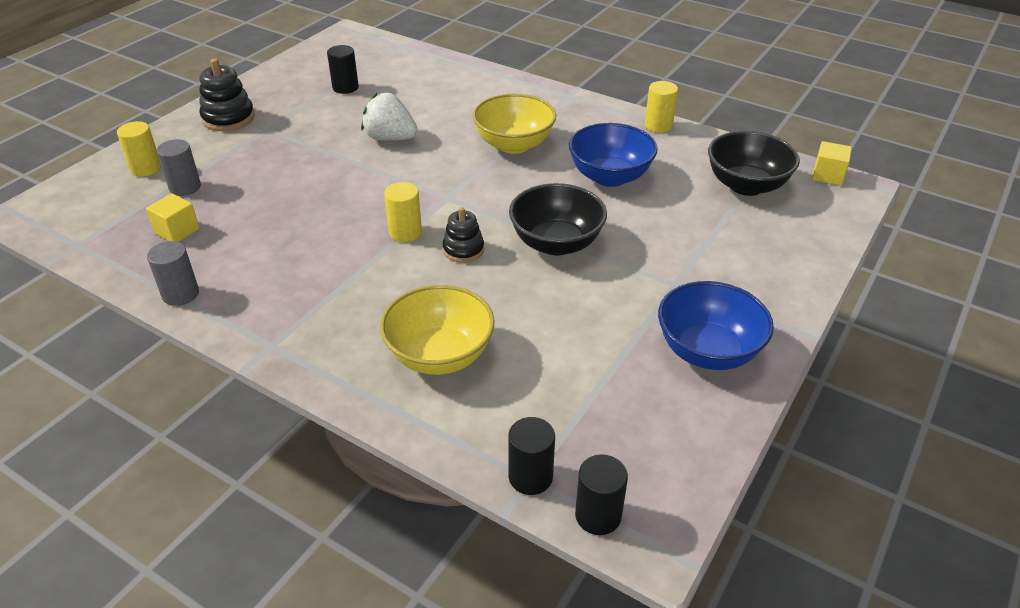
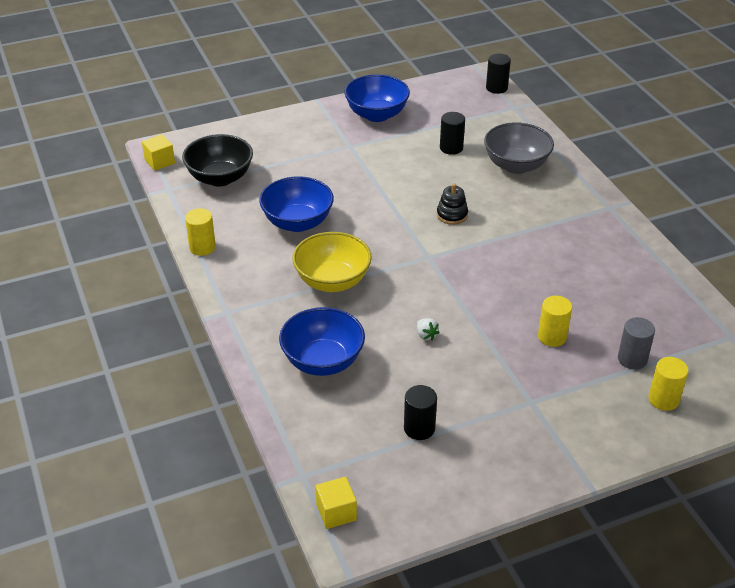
camera: 145 degrees left, 0 degrees up
(177, 231) = (649, 316): yellow cube -> yellow cube (336, 512)
(180, 294) = (658, 262): grey cylinder -> none
(228, 118) = (563, 437): black stacking toy -> none
(390, 138) = (426, 335): white strawberry -> white strawberry, size x0.47
(405, 232) = (480, 243): yellow cylinder -> yellow cylinder (552, 337)
(440, 355) = (516, 165): yellow bowl -> grey bowl
(456, 95) = (323, 361): none -> blue bowl
(530, 477) = (513, 107): black cylinder -> black cylinder (451, 148)
(556, 243) = (389, 194): black bowl -> none

